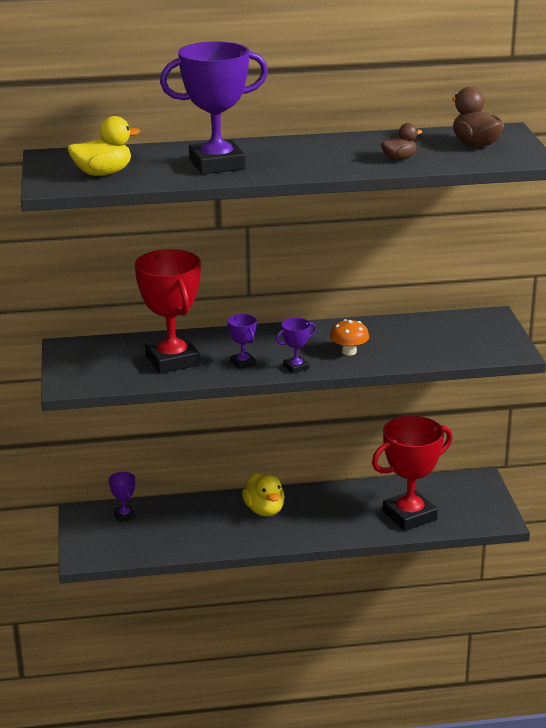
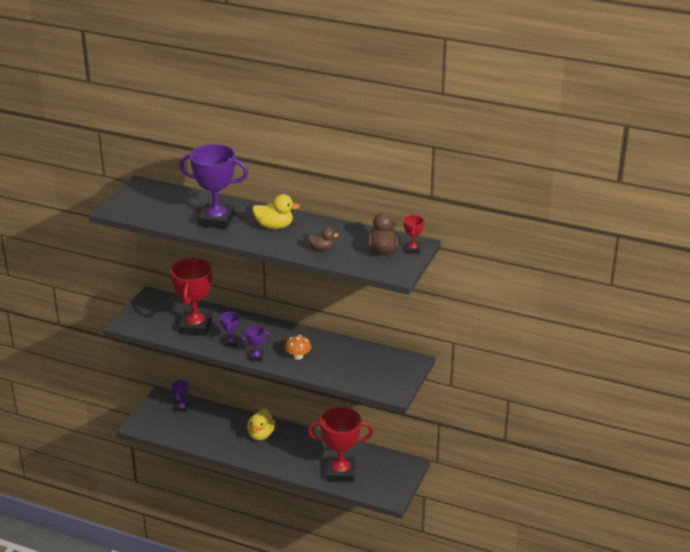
camera: 30 degrees right, 5 degrees up
(103, 173) = (150, 208): yellow duck -> yellow duck (274, 226)
(508, 135) = (412, 249): none -> red trophy

